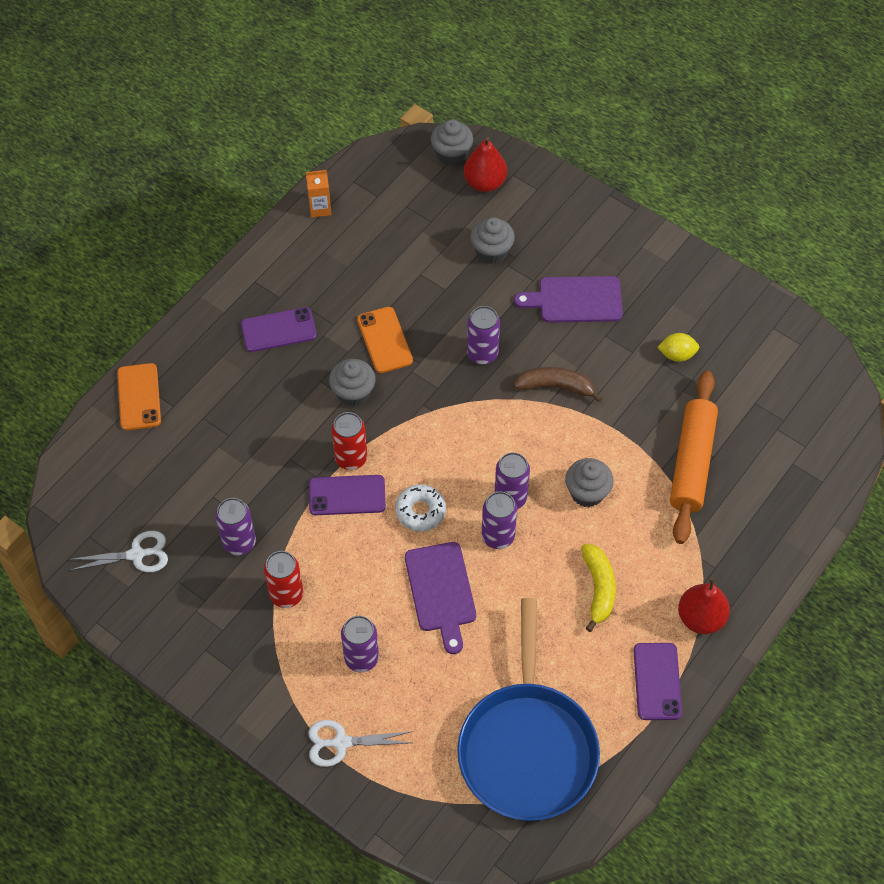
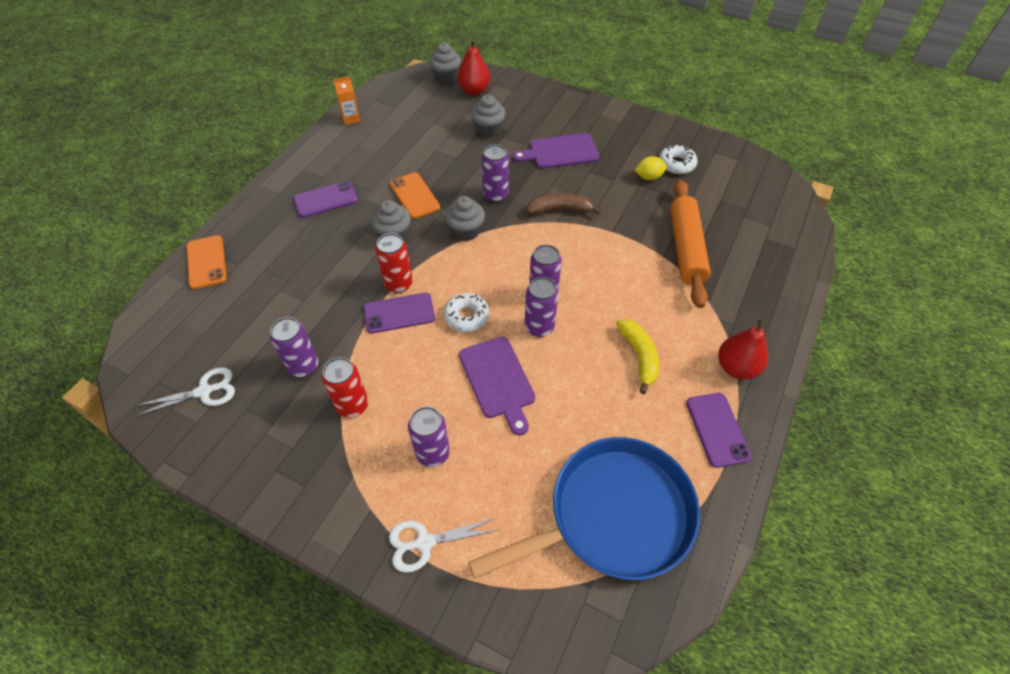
camera: 10 degrees left, 5 degrees down
(527, 748) = (613, 515): blue pan -> blue pan turned 105 degrees counterclockwise
(587, 493) = (607, 282): grey cupcake -> grey cupcake (466, 231)
(718, 340) = (676, 164): none -> white donut

